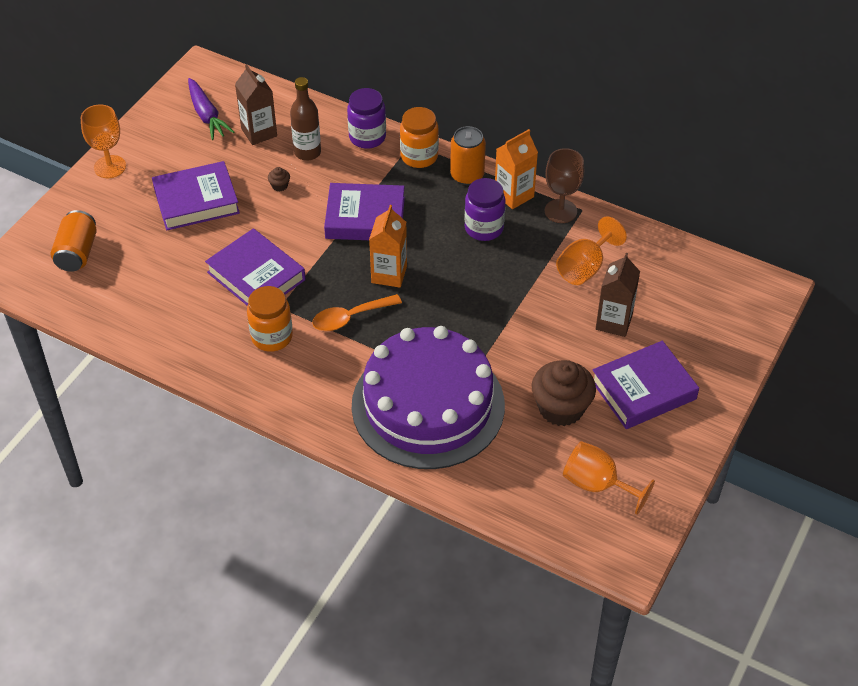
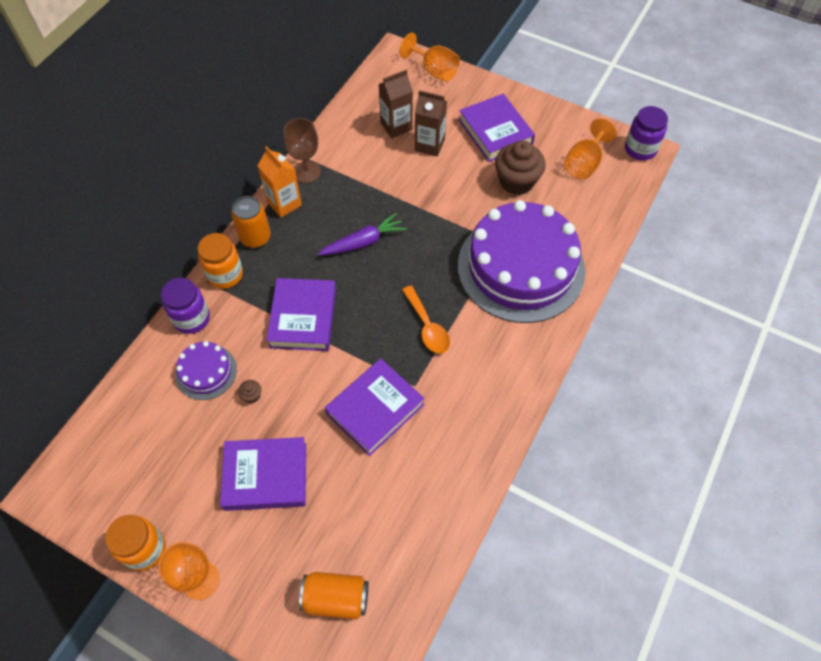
camera: 90 degrees left, 10 degrees up
(196, 201) = (266, 476): purple book -> purple book turned 75 degrees counterclockwise
(207, 115) = (130, 478): purple carrot -> purple carrot (363, 242)
(259, 132) = (168, 421): brown carton -> brown carton (396, 126)
(272, 337) = (451, 390): orange jar -> orange jar (145, 549)
(307, 152) = (206, 372): brown bottle -> purple cake
(389, 274) = (375, 297): orange carton -> none
(484, 228) = (323, 226): purple jar -> purple jar (640, 149)
(585, 268) = (372, 159): orange goblet -> orange goblet (434, 71)

